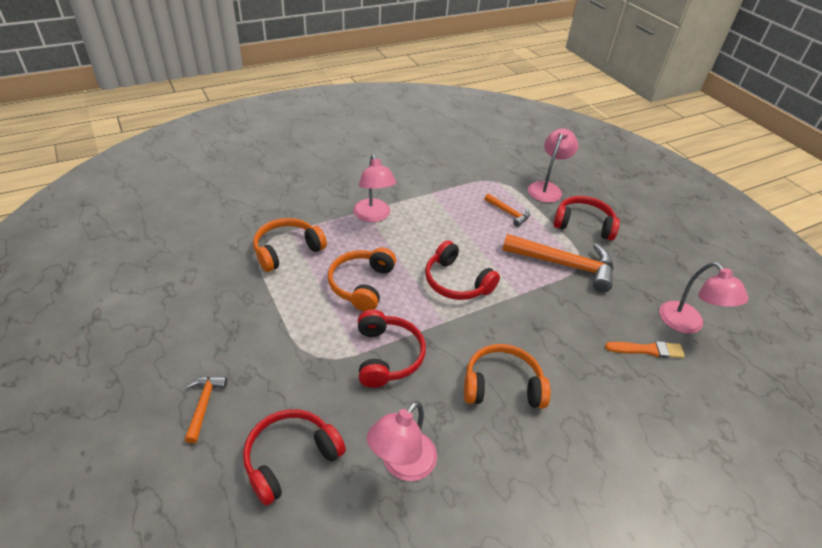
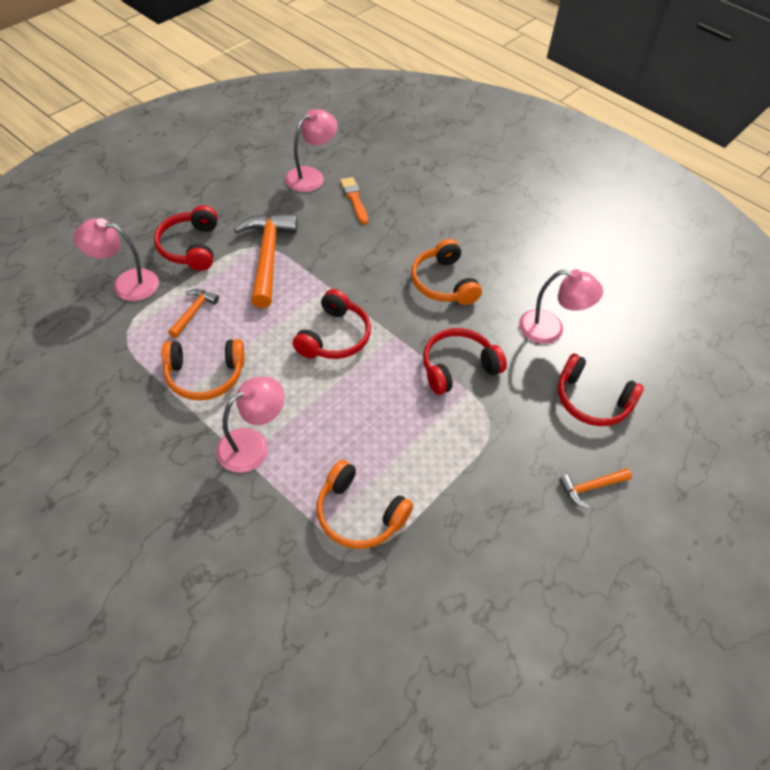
camera: 110 degrees left, 10 degrees up
(361, 284) = (378, 417): orange headphones -> orange headphones (205, 375)

